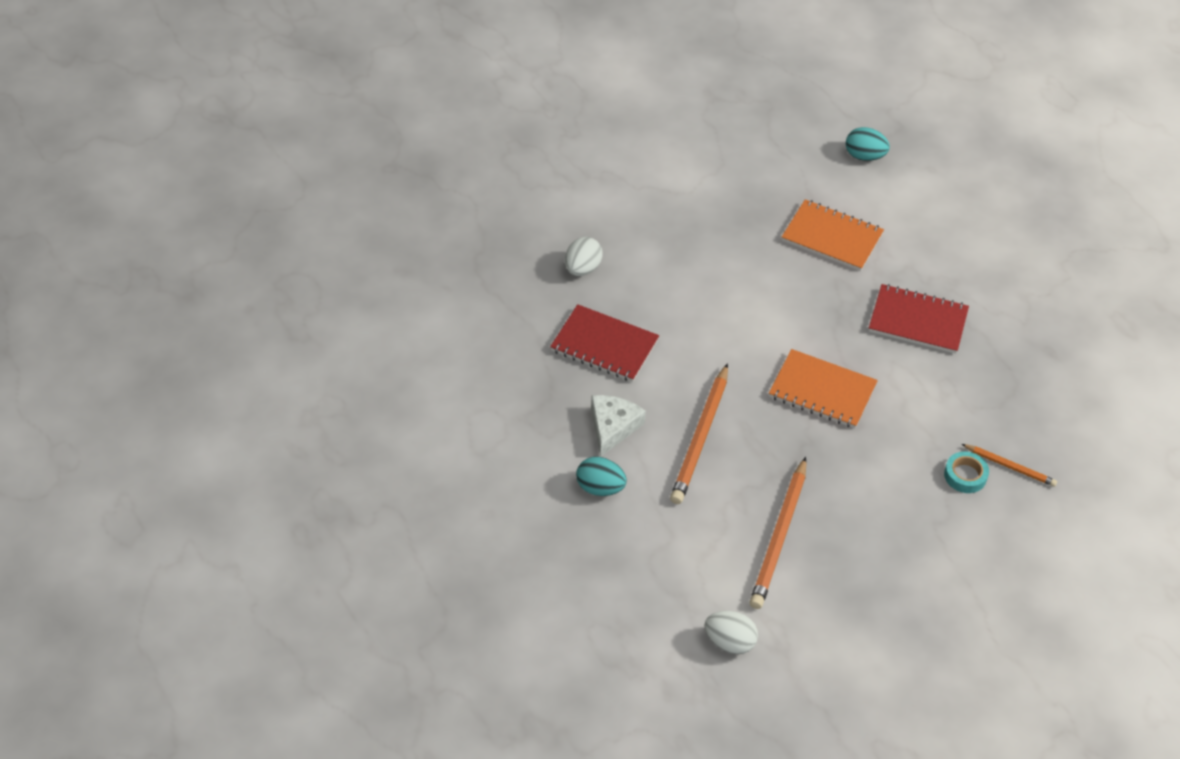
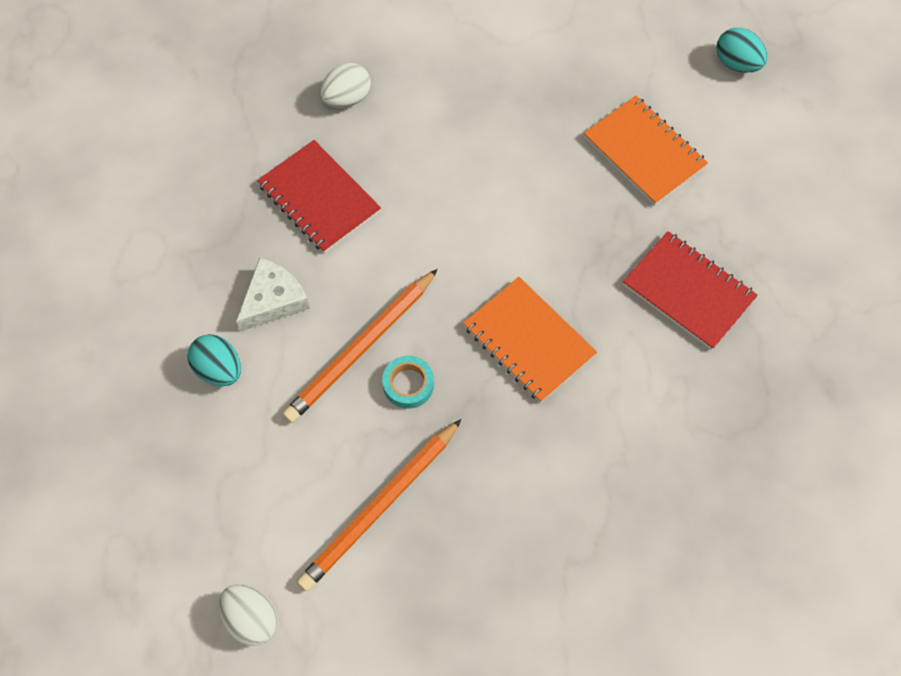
camera: 25 degrees right, 15 degrees up
(965, 475) = (638, 512): turquoise tape -> turquoise tape (408, 384)
(1010, 467) = (698, 522): orange pencil -> none

